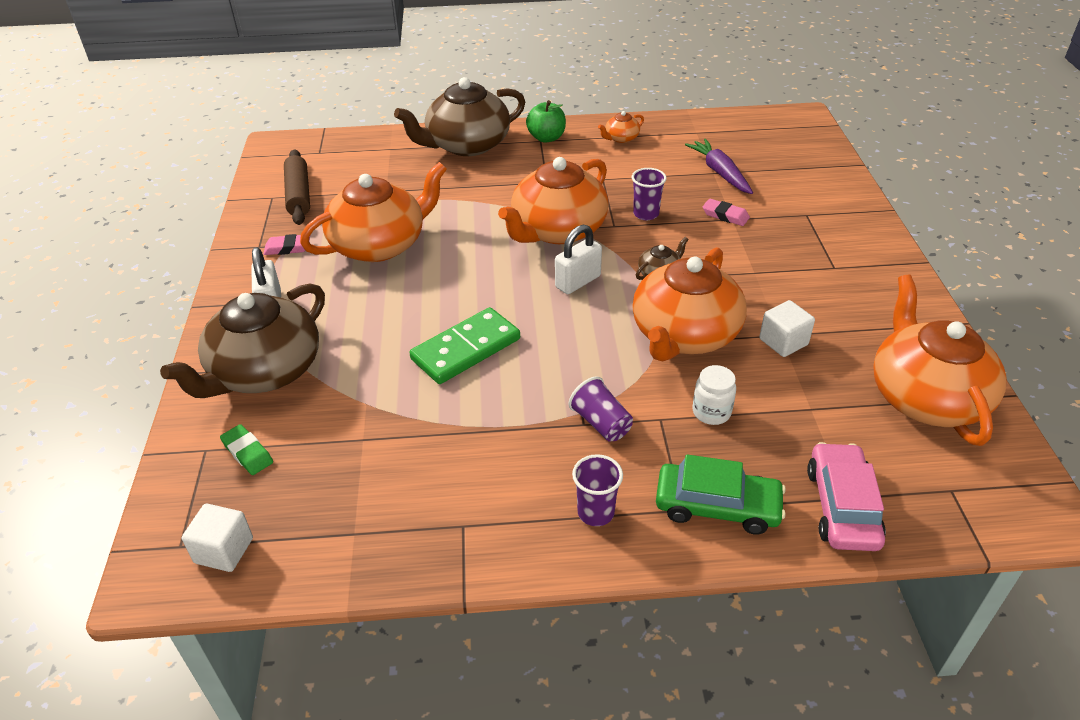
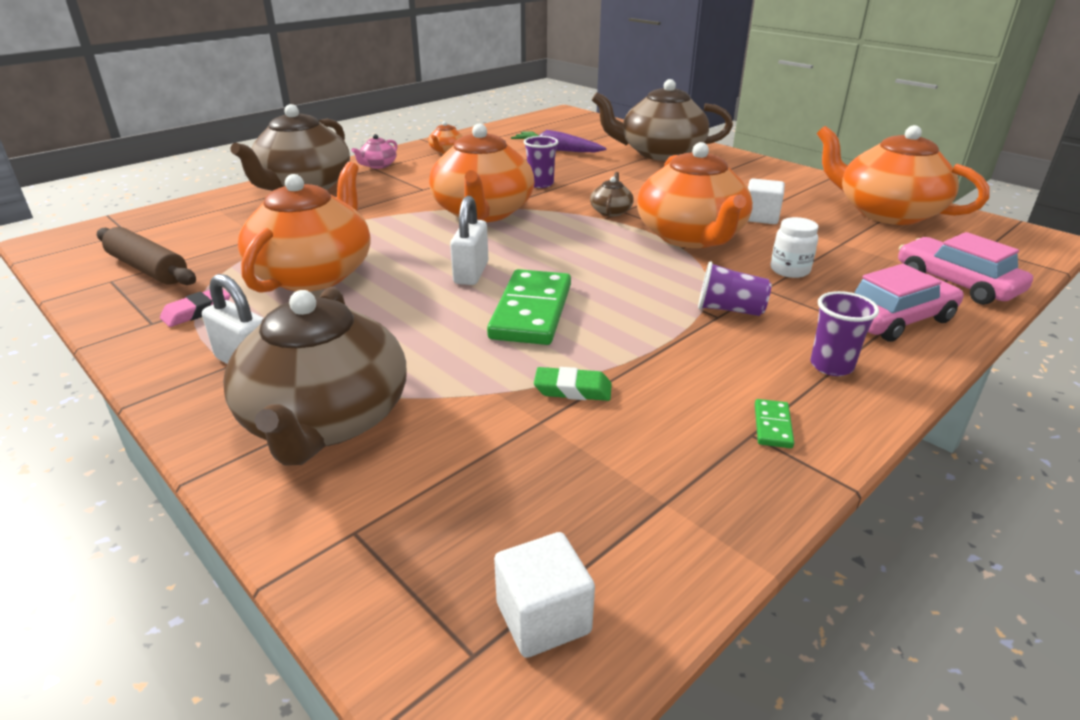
camera: 40 degrees left, 10 degrees down
(247, 453) = (420, 503): green eraser -> green eraser (572, 389)
(483, 528) = (772, 426): none -> green domino
(546, 138) = (378, 165): green apple -> pink teapot
(578, 282) = (555, 236): white padlock -> white padlock (471, 273)
(717, 506) = (895, 319): green car -> pink car
(725, 215) = (601, 169): pink eraser -> none
(815, 215) = (660, 153): none -> brown teapot

